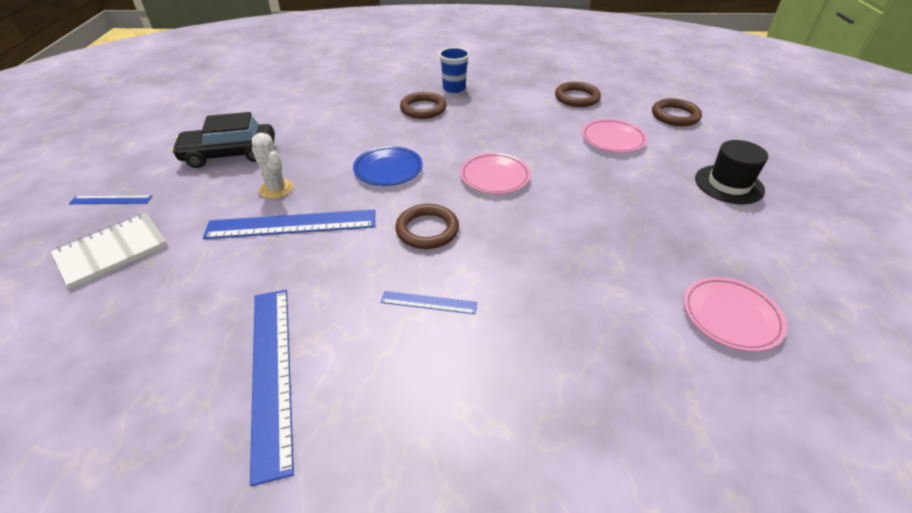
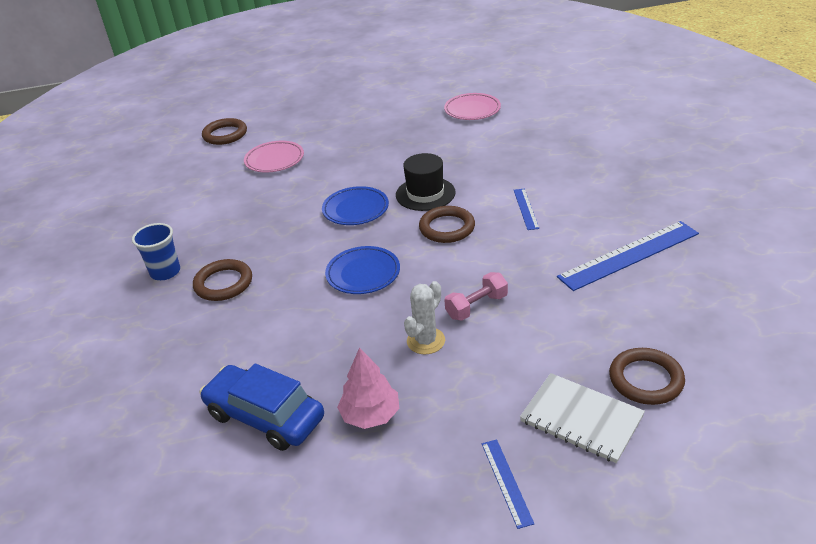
camera: 100 degrees left, 5 degrees down
(230, 155) = (370, 415): black car -> pink tree
(271, 118) = (265, 417): none -> blue car
(292, 224) = (476, 306): blue ruler -> pink dumbbell
(494, 177) = (355, 209): pink plate -> blue plate
(577, 98) = (189, 186): brown ring -> brown ring (646, 379)
(729, 184) = (332, 111): black hat -> black hat (425, 194)

